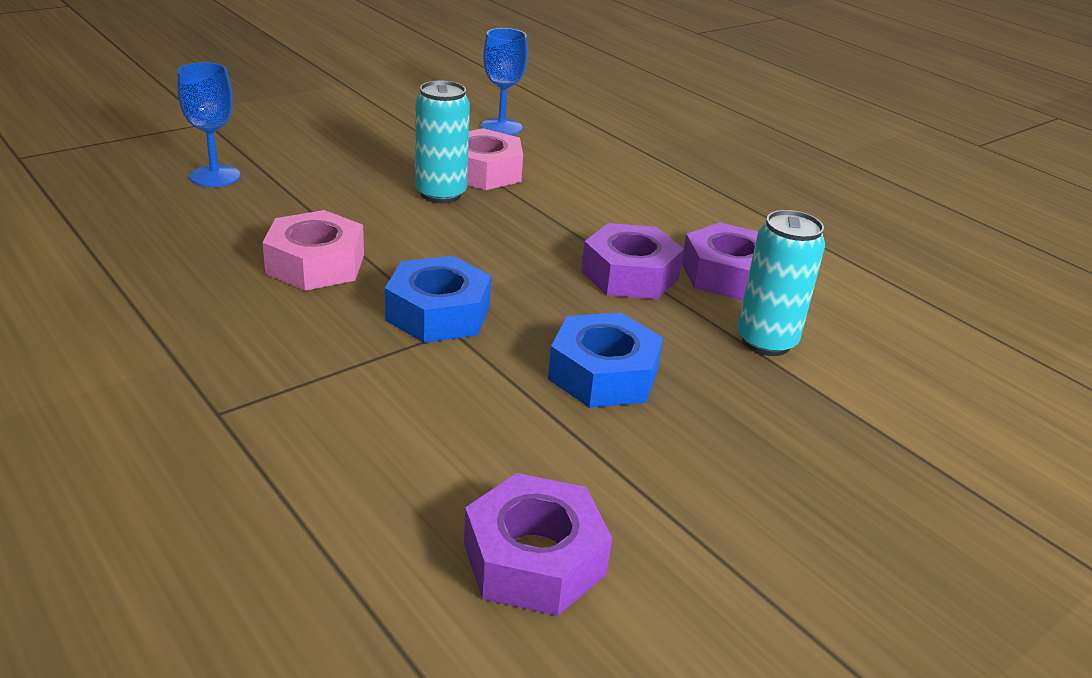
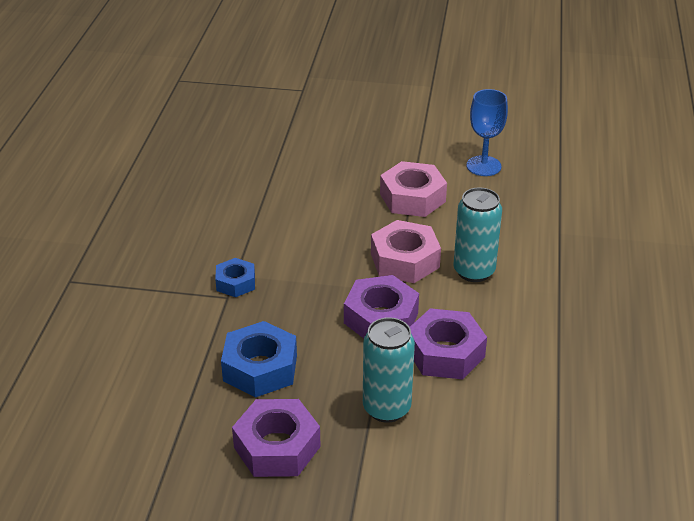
camera: 50 degrees right, 5 degrees up
(215, 176) = (253, 134): blue goblet -> none
(315, 264) = (221, 219): pink nut -> pink nut (405, 260)
(438, 313) = (235, 283): blue nut -> blue nut, size x0.60
(441, 194) = (359, 203): turquoise can -> turquoise can (474, 271)
(534, 559) = (84, 432): purple nut -> purple nut (277, 447)

